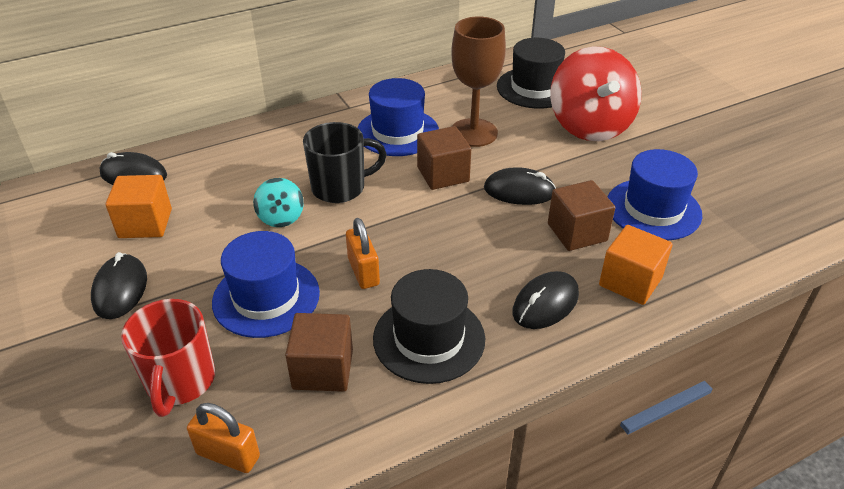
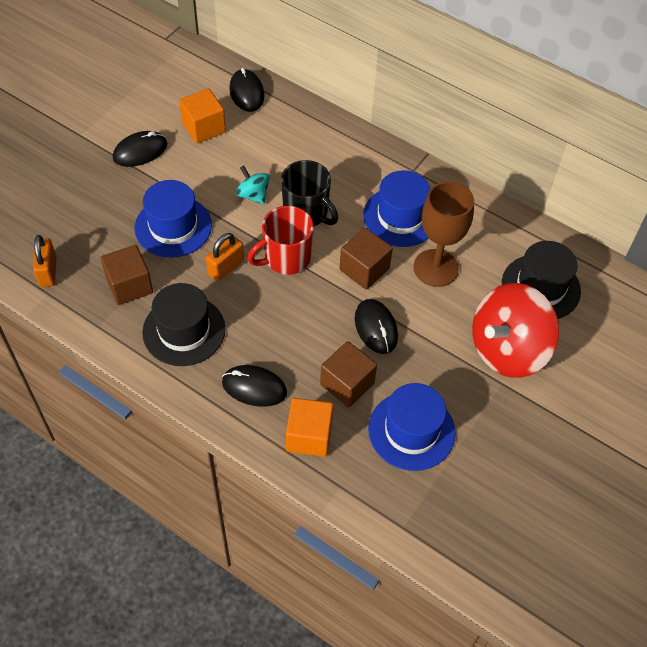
camera: 60 degrees right, 15 degrees up
(180, 381) = (86, 221): red mug -> red mug (286, 258)
(281, 217) = (253, 195): turquoise spinning top -> turquoise spinning top turned 90 degrees clockwise

